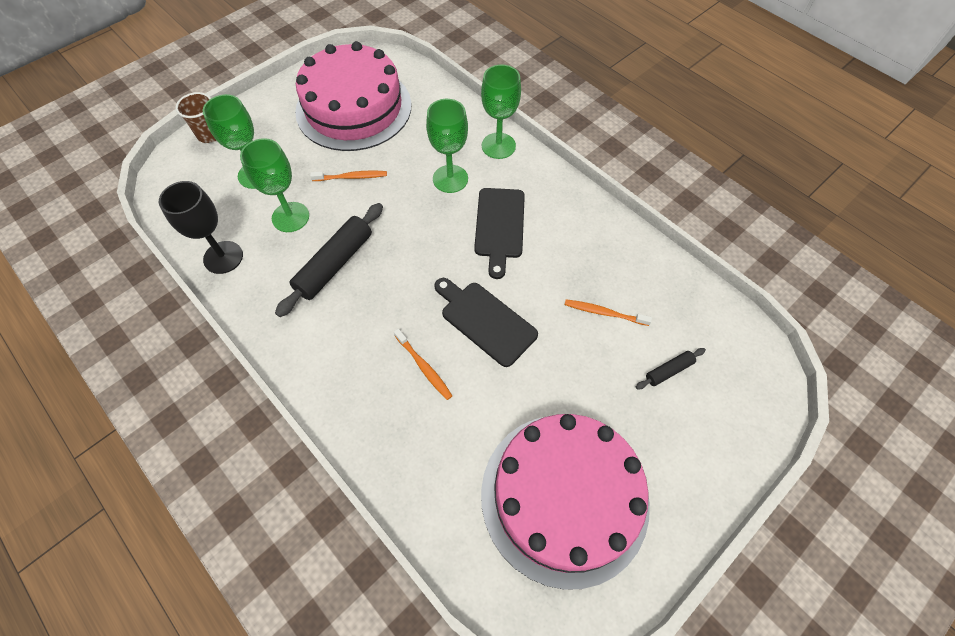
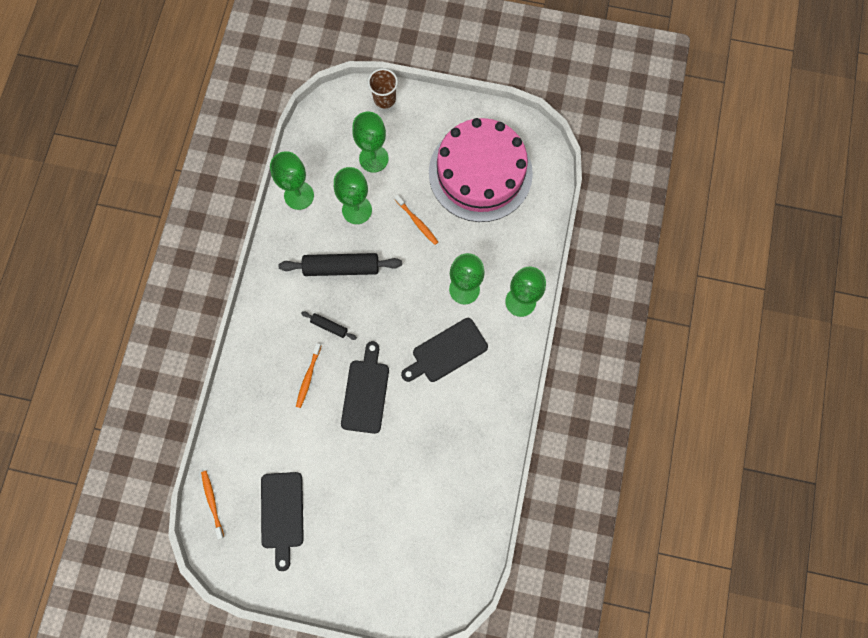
camera: 55 degrees right, 15 degrees up
(223, 257) = (299, 195): black goblet -> green goblet
(564, 496) = (282, 514): pink cake -> black cutting board
(604, 313) = (424, 465): orange toothbrush -> orange toothbrush (212, 502)
(668, 371) = (408, 532): black rolling pin -> black rolling pin (329, 326)

